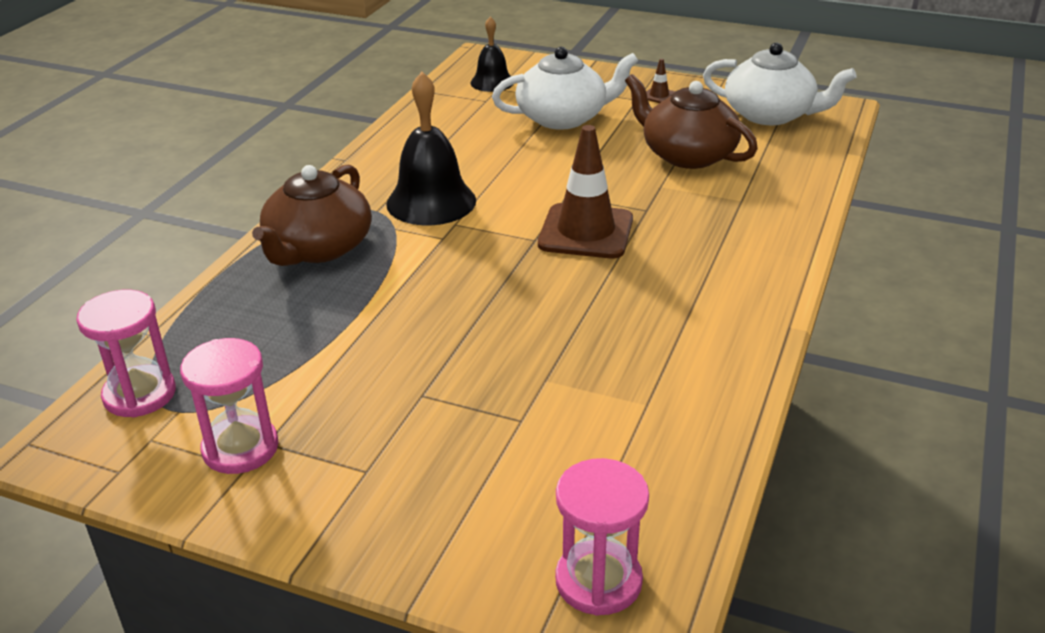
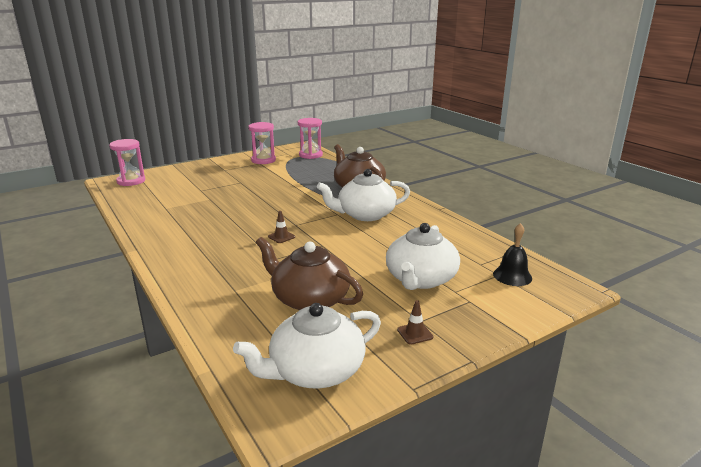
camera: 125 degrees right, 10 degrees down
(431, 202) = (365, 214): black bell -> white teapot
(586, 232) = (281, 237): brown traffic cone -> brown traffic cone, size x0.42
(687, 155) = (309, 299): brown teapot -> brown teapot turned 135 degrees counterclockwise

